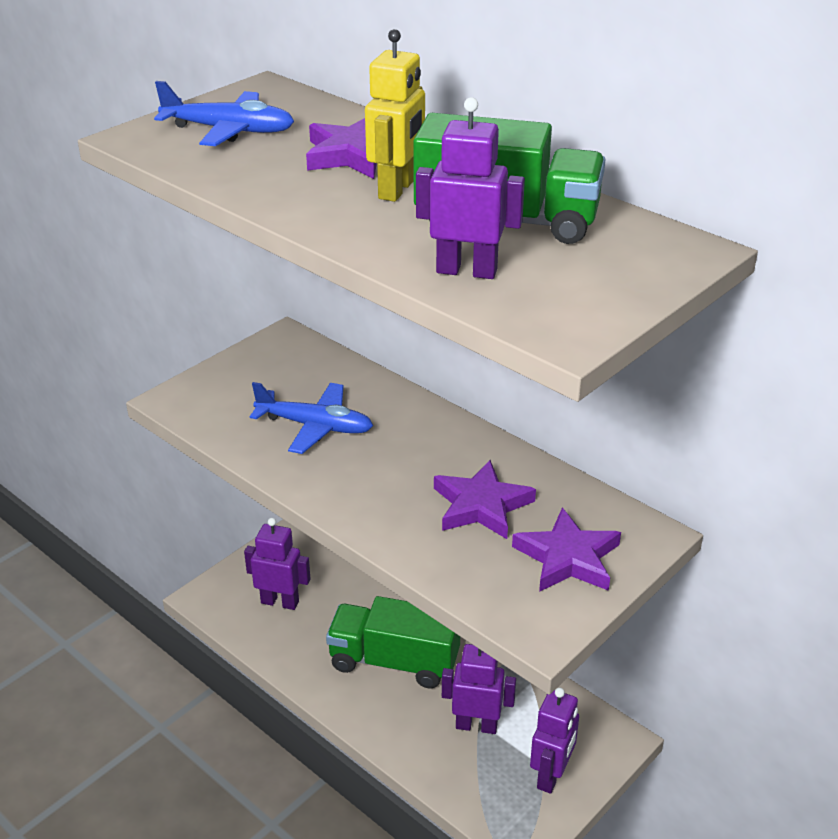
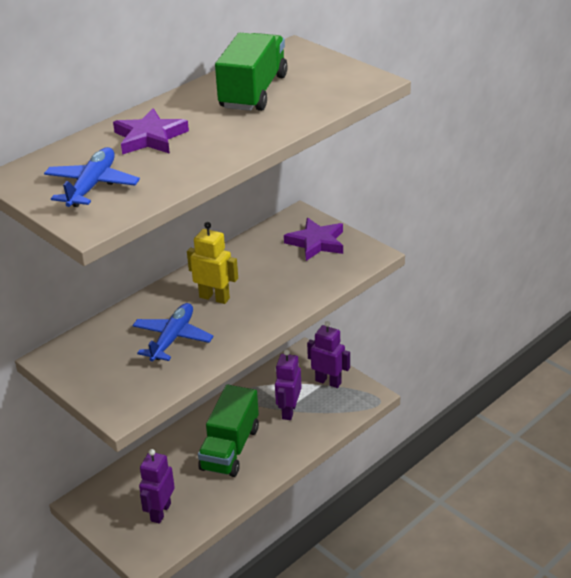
camera: 85 degrees left, 0 degrees up
(397, 190) = (206, 123): yellow robot -> yellow robot (214, 297)
(467, 271) = (310, 103): purple robot -> none
(481, 505) = (268, 270): purple star -> none

